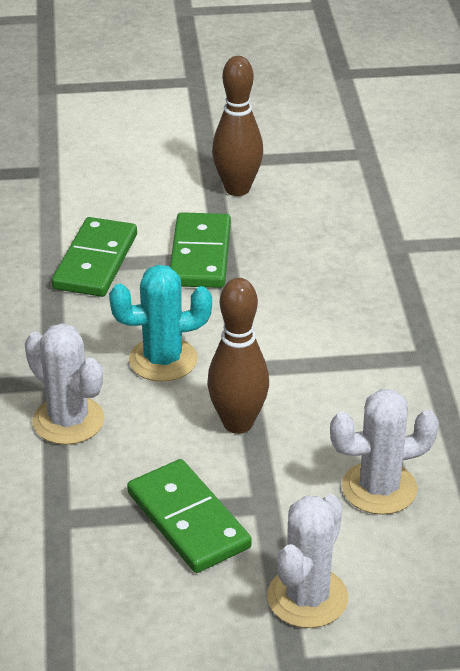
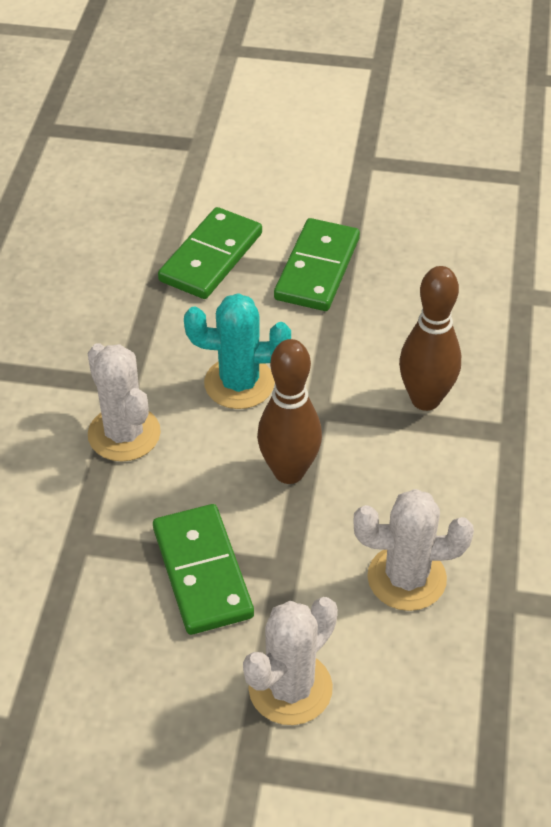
camera: 15 degrees right, 10 degrees up
(237, 189) = (381, 198): brown bowling pin -> brown bowling pin (425, 399)

